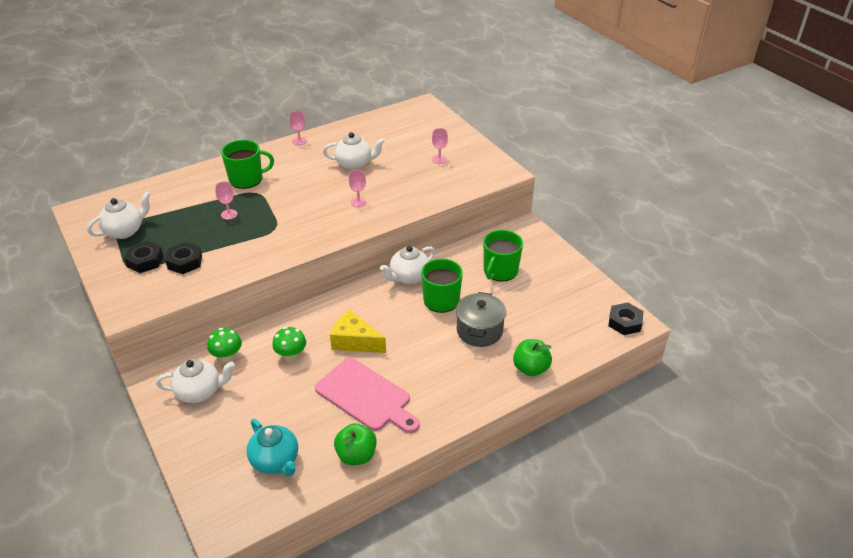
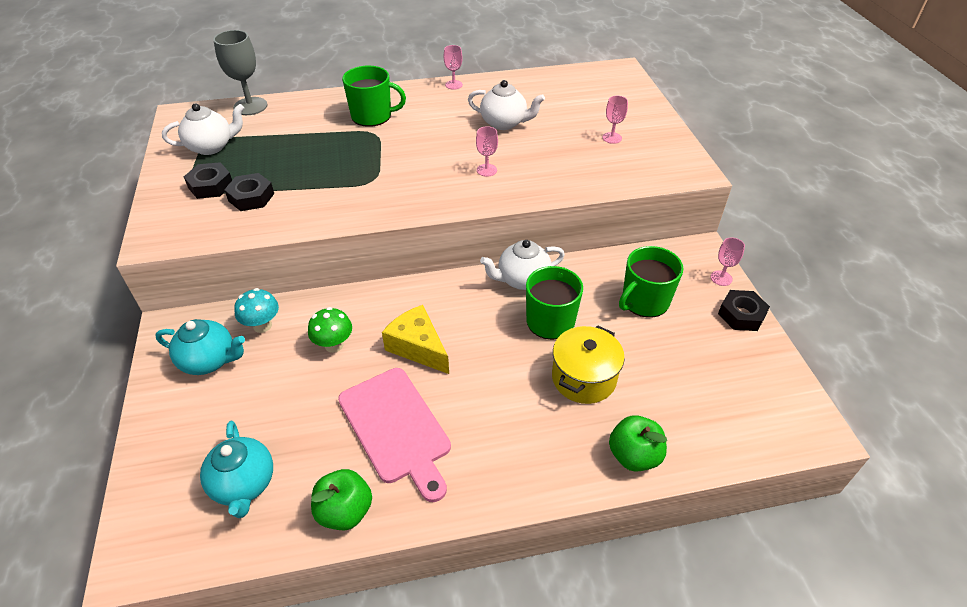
camera: 20 degrees right, 5 degrees up
(137, 192) = (250, 106): none -> grey goblet
(200, 392) = (210, 360): white teapot -> turquoise teapot
(227, 357) = (262, 325): green mushroom -> turquoise mushroom
(229, 214) = (330, 152): pink goblet -> pink goblet (721, 278)
(479, 331) = (583, 378): grey pot -> yellow pot
(624, 322) = (800, 425): black nut -> black nut (741, 315)

